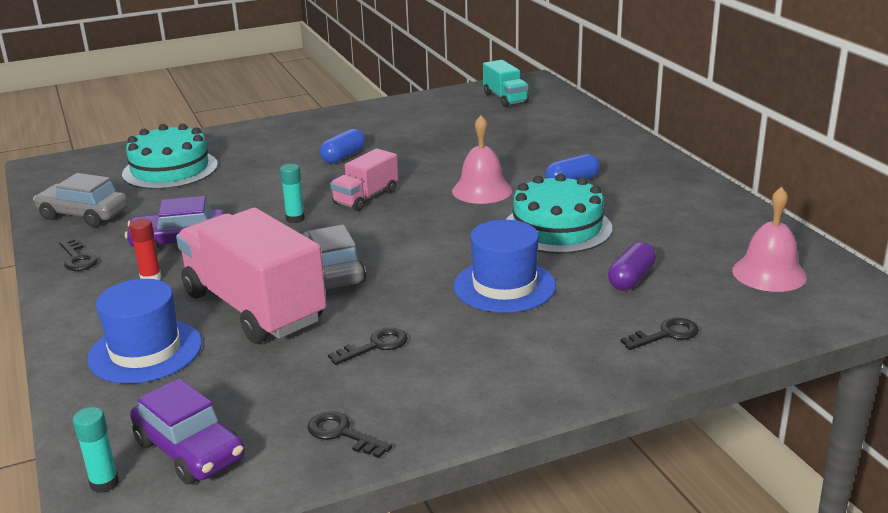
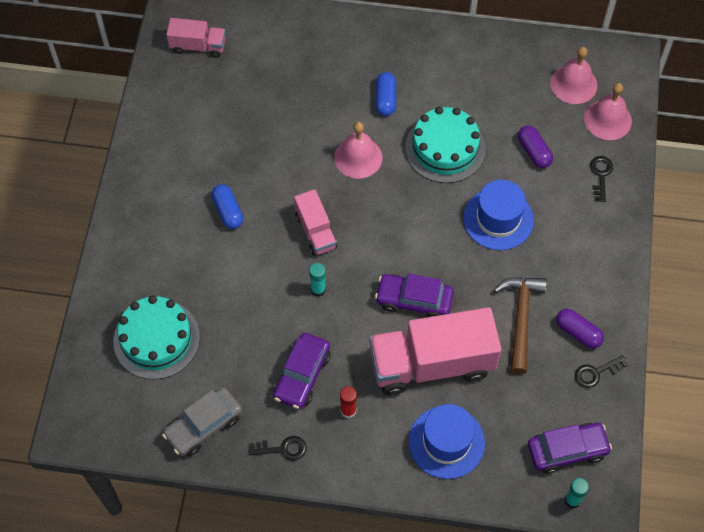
camera: 60 degrees left, 35 degrees up
(332, 271) = (414, 300): grey car -> purple car
(375, 346) = (520, 318): black key -> brown hammer
(395, 397) = (578, 333): none -> purple capsule
(505, 98) = (198, 46): turquoise truck -> pink truck
(757, 312) = (607, 119): none -> pink bell

